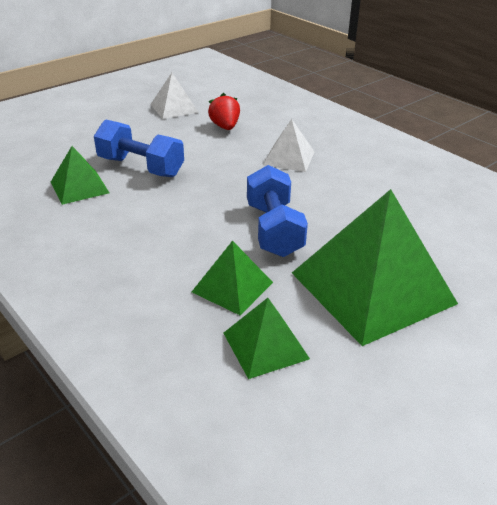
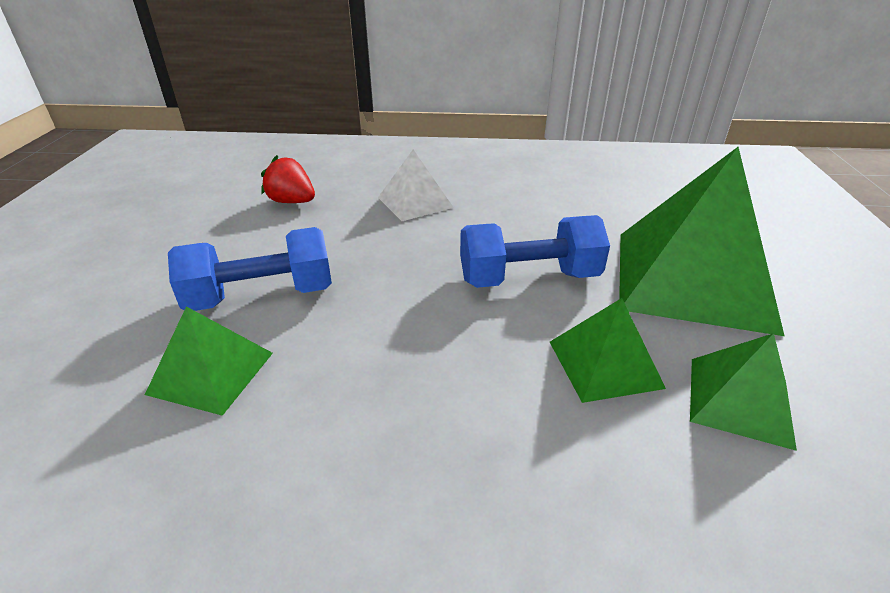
camera: 45 degrees left, 0 degrees up
(174, 108) = (189, 208): white pyramid -> none
(273, 230) = (529, 278): blue dumbbell -> blue dumbbell turned 45 degrees counterclockwise

